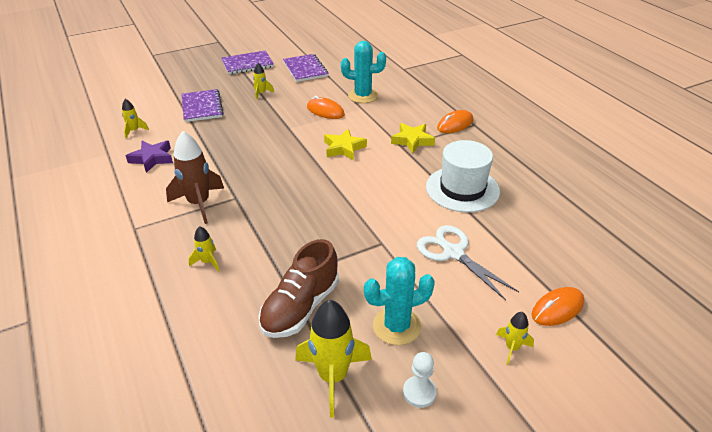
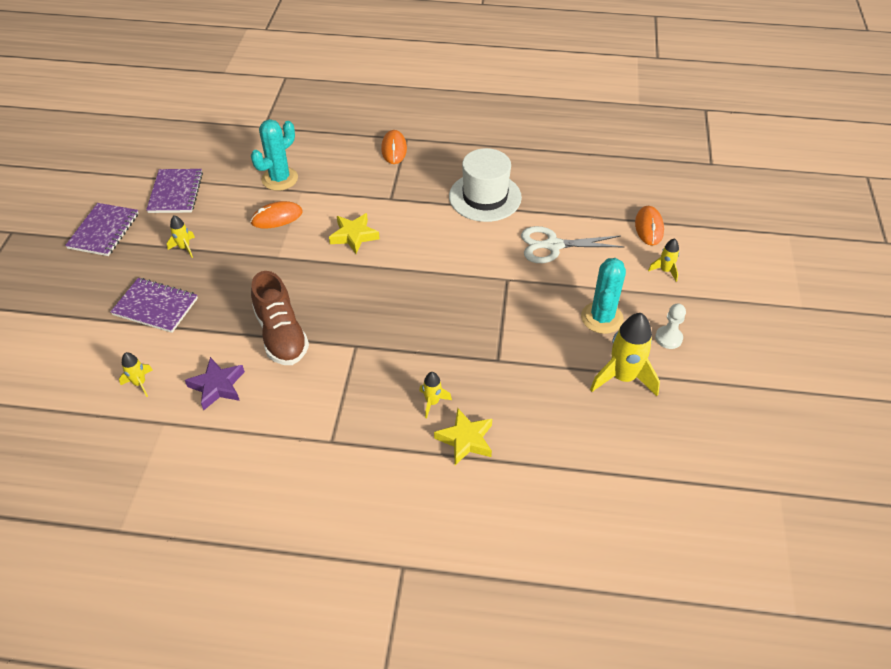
camera: 55 degrees left, 10 degrees up
(199, 203) = (338, 376): brown rocket -> none
(300, 307) = (539, 364): brown shoe -> brown shoe (281, 335)
(305, 69) = (176, 192): purple notebook -> purple notebook turned 75 degrees clockwise
(412, 140) = (389, 187): yellow star -> yellow star (465, 439)

